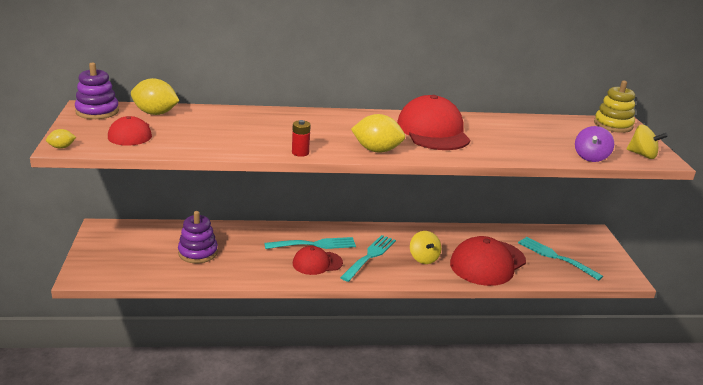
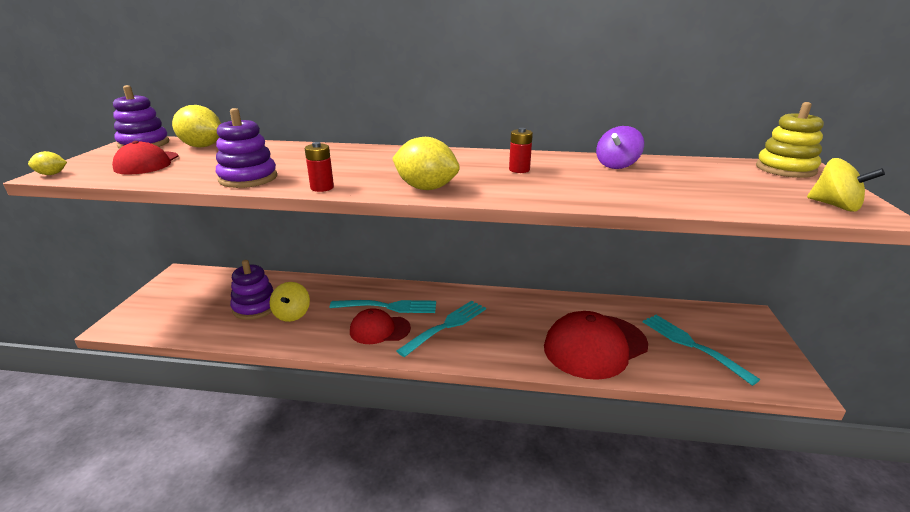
camera: 15 degrees right, 0 degrees up
(234, 146) = (248, 178): none -> purple stacking toy
(423, 258) = (512, 333): yellow spinning top -> yellow spinning top (292, 314)
(433, 131) = (519, 170): red cap -> red battery
(591, 157) = (746, 206): purple spinning top -> purple spinning top (617, 165)

